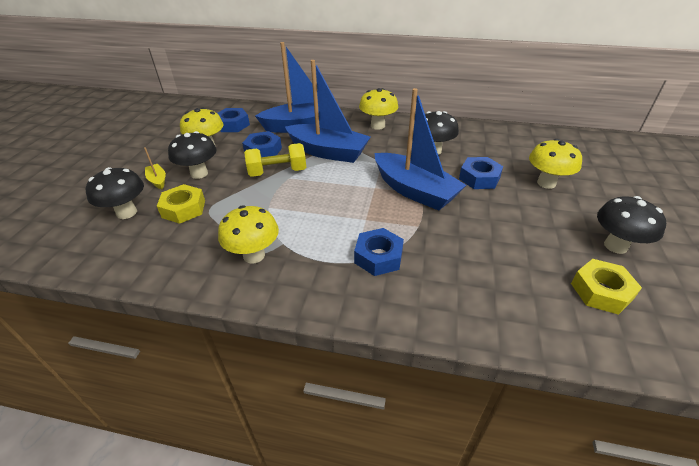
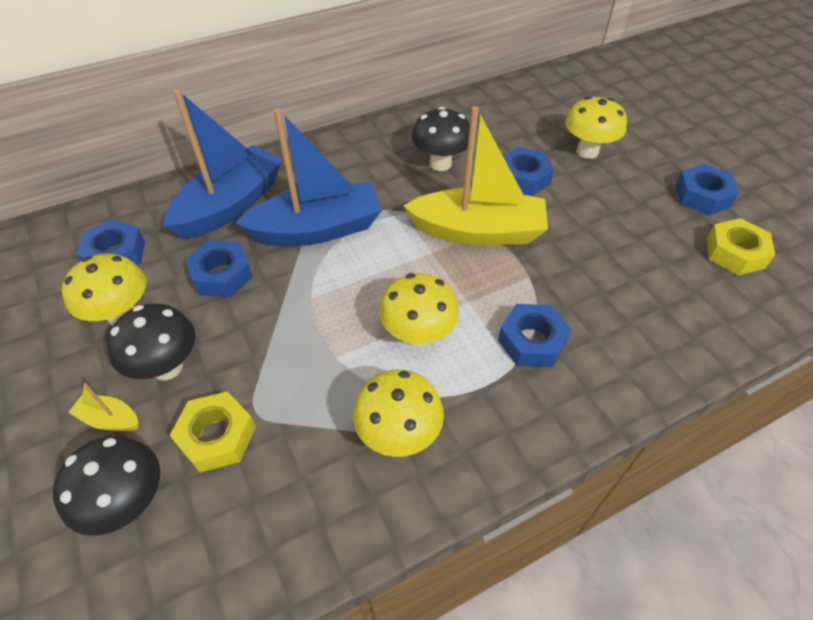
camera: 40 degrees left, 10 degrees up
(277, 172) = (284, 297): yellow dumbbell -> none
(377, 126) = (336, 156): yellow mushroom -> yellow mushroom (418, 335)
(414, 191) = (478, 231): blue boat -> yellow boat
(615, 246) = (702, 196): black mushroom -> blue nut

